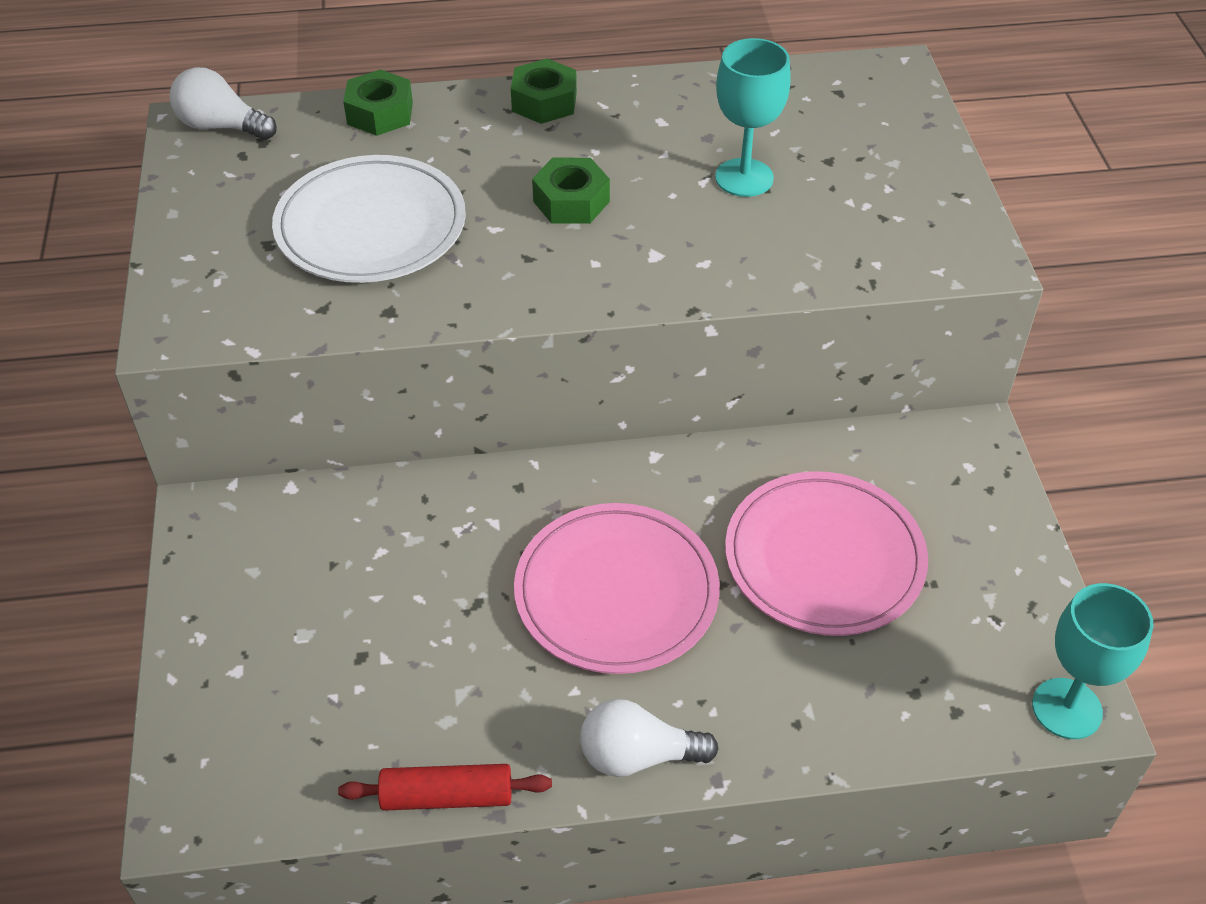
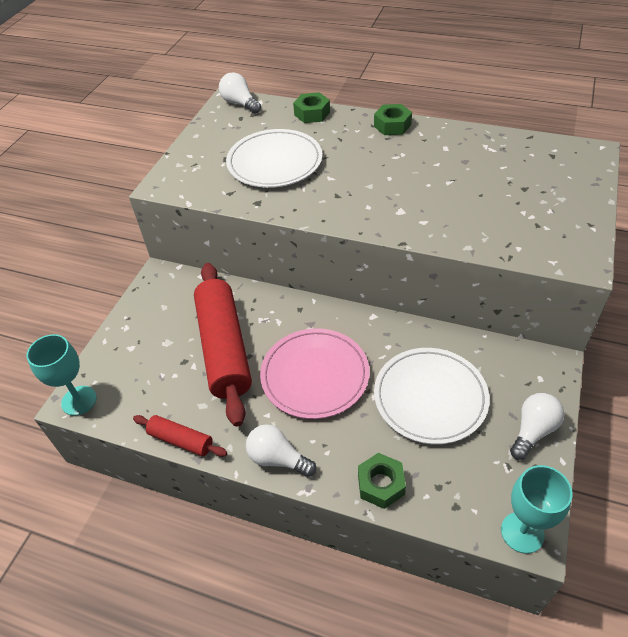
camera: 30 degrees right, 0 degrees up
(424, 605) = (224, 348): none -> red rolling pin
(571, 201) = (375, 175): green nut -> green nut (381, 484)
(744, 178) = (471, 185): turquoise goblet -> turquoise goblet (79, 400)
(824, 558) = (430, 397): pink plate -> white plate
(1002, 552) = (533, 431): none -> white light bulb

